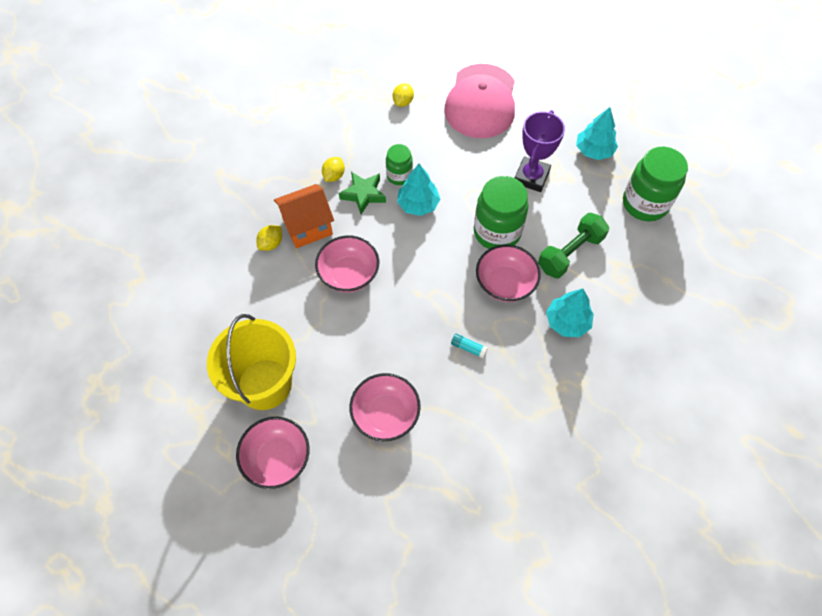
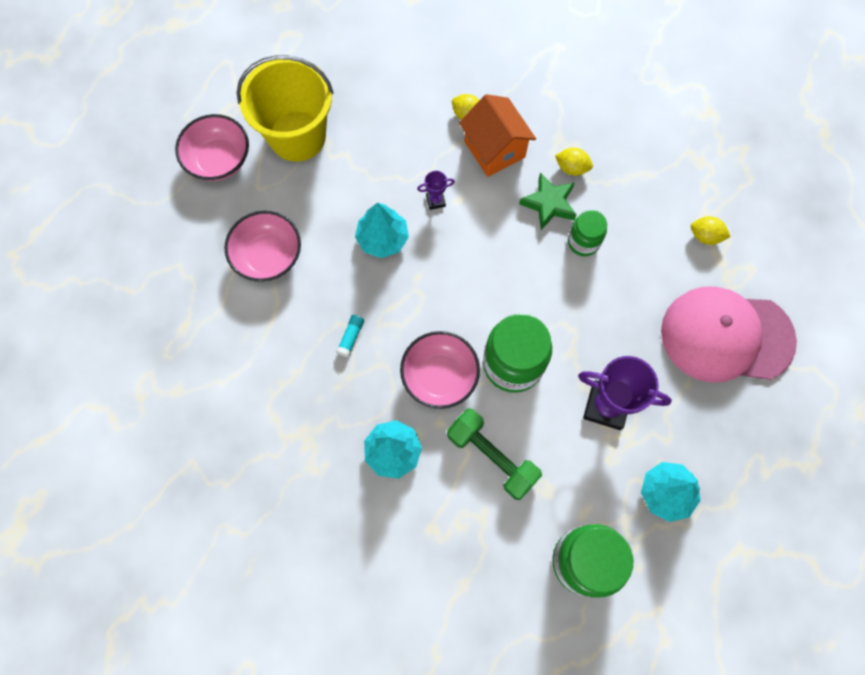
camera: 85 degrees right, 10 degrees up
(349, 274) = (435, 201): pink bowl -> purple trophy
(418, 204) = (543, 267): turquoise tree -> turquoise tree (382, 238)

